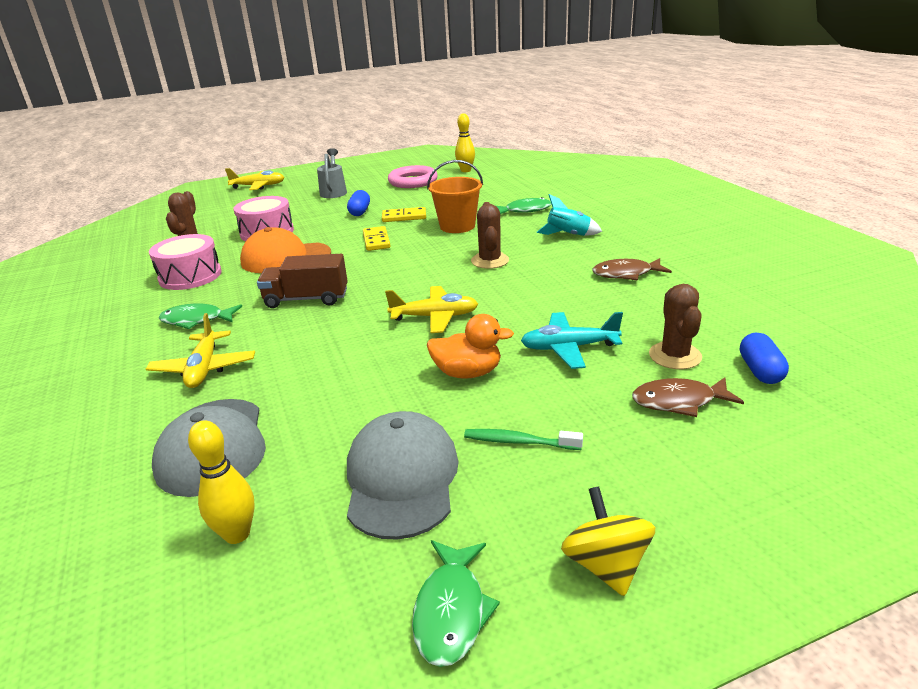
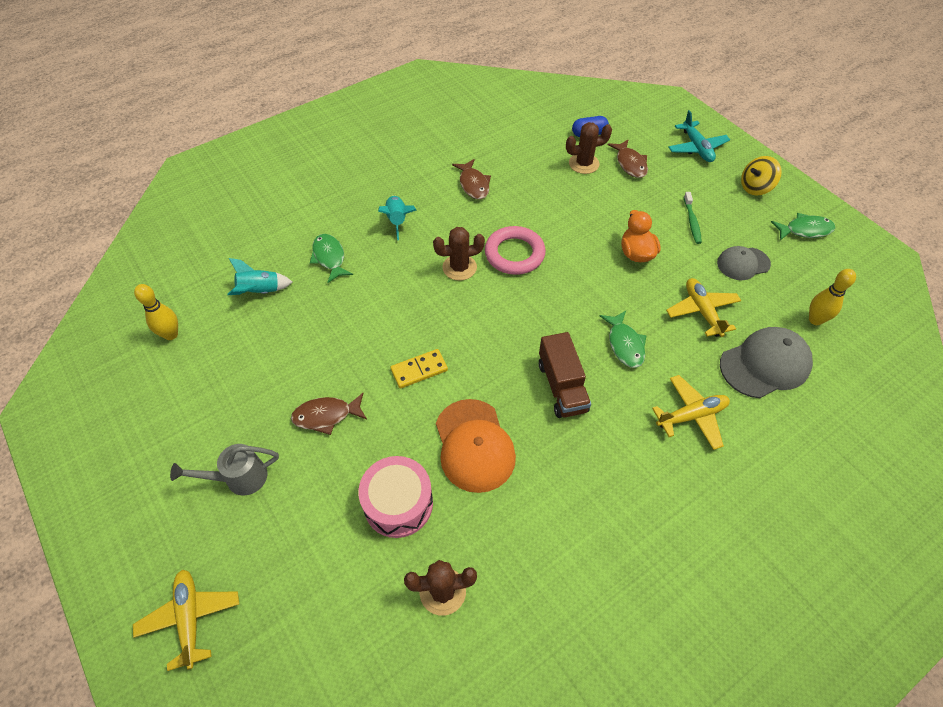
camera: 105 degrees left, 25 degrees up
(190, 276) = (536, 530): pink drum -> none
(196, 320) = (624, 465): green fish -> green fish (624, 344)
(360, 212) = (326, 416): blue capsule -> brown fish
(401, 478) = (743, 263): grey cap -> grey cap, size x0.63
(404, 217) = (346, 362): yellow domino -> none
(413, 181) = (208, 386): pink ring -> pink ring (514, 254)
(434, 317) = (569, 285): yellow plane -> yellow plane (702, 311)
(457, 226) = (375, 306): orange bucket -> none
(495, 190) = (260, 291): none -> turquoise rocket
(569, 348) = (589, 208): turquoise plane -> turquoise plane (696, 148)

